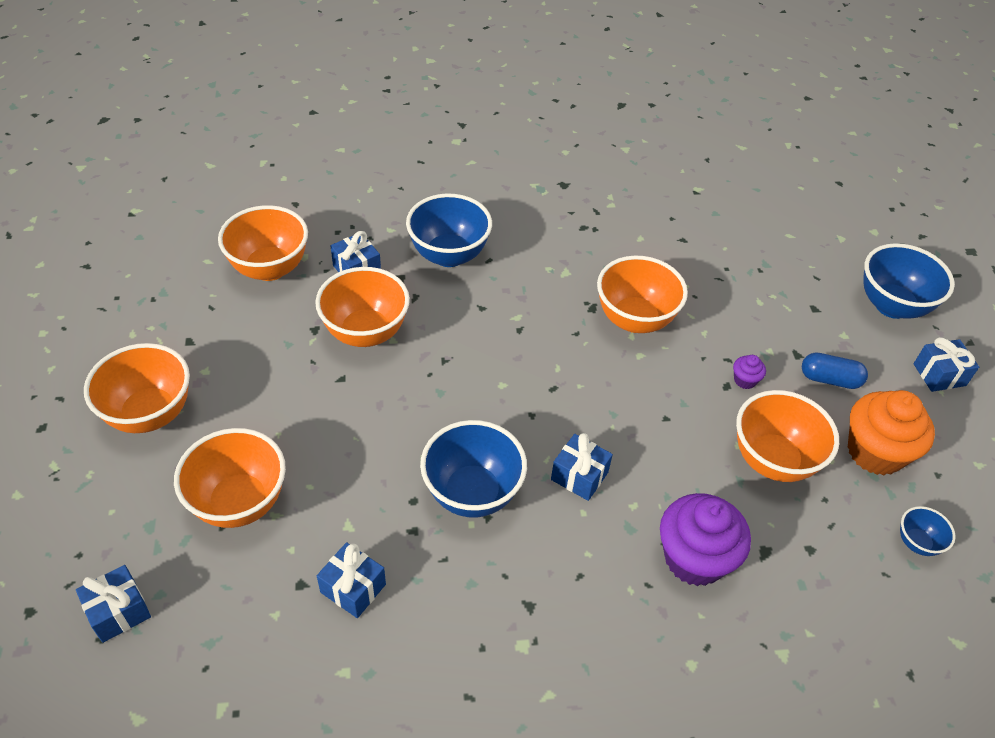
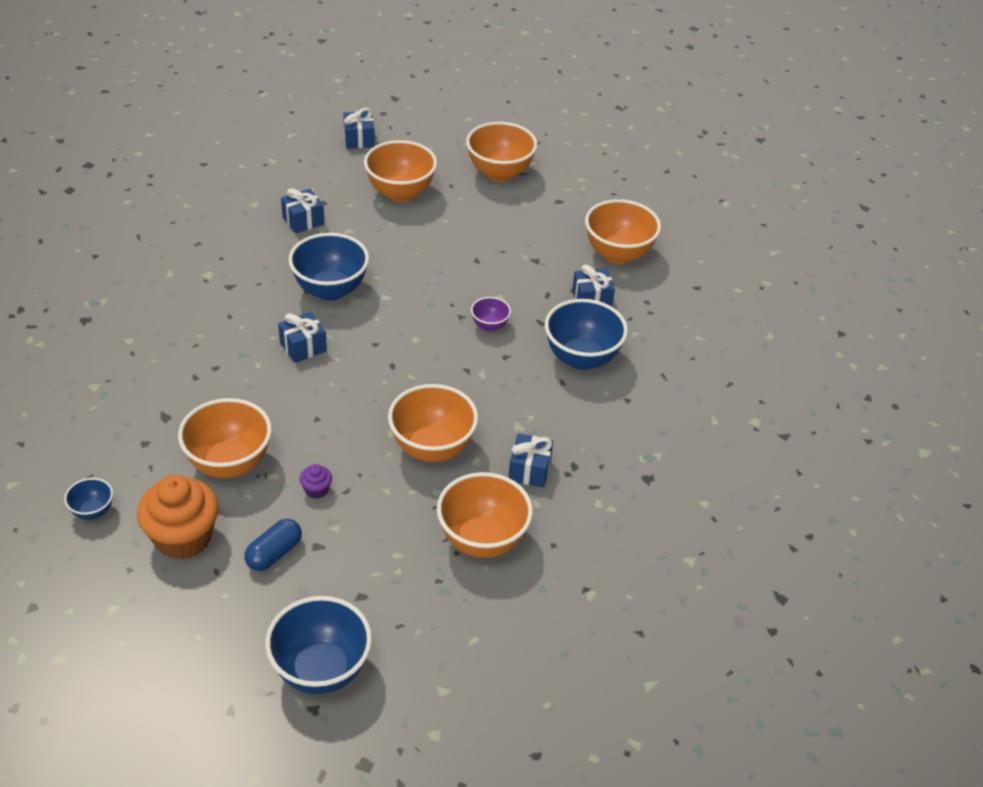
camera: 115 degrees right, 5 degrees down
(365, 333) = (516, 284): orange bowl -> orange bowl (482, 540)
(444, 333) = (489, 326): none -> purple bowl
(694, 558) = (193, 376): purple cupcake -> none
(939, 375) = (216, 649): blue gift -> blue gift (529, 470)

